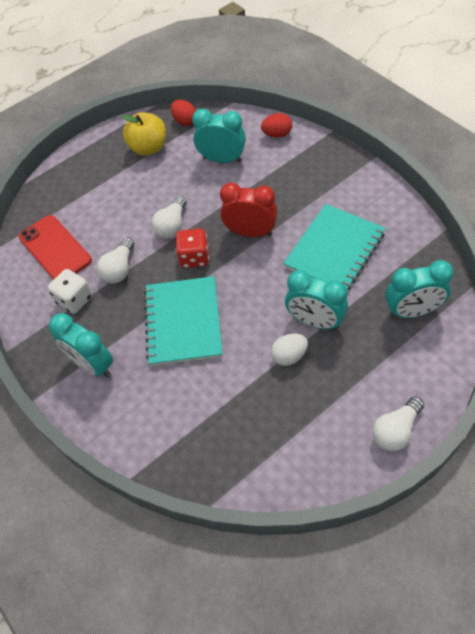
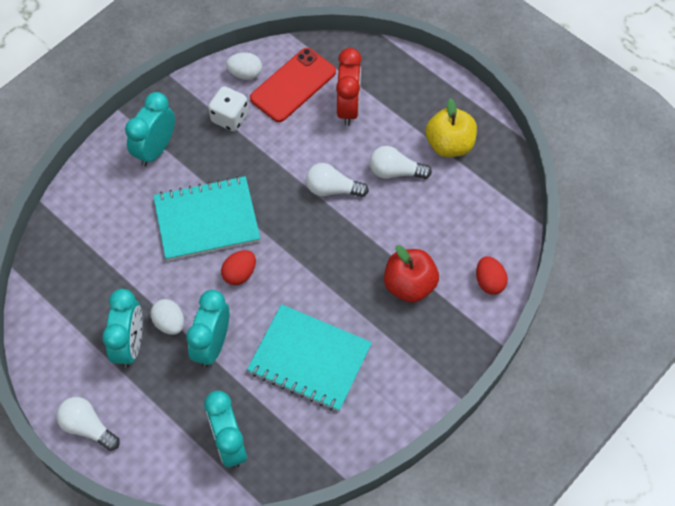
camera: 75 degrees right, 5 degrees up
(29, 285) = (245, 74): none -> white egg
(119, 269) = (270, 150): white light bulb -> white light bulb (395, 172)
(185, 121) = (500, 176): red egg -> red egg (240, 274)
(194, 257) = (290, 218): red dice -> none
(222, 159) = (439, 226): turquoise clock -> turquoise clock (130, 344)
(250, 232) = (328, 269): red clock -> red clock (348, 108)
(273, 181) = (409, 285): none -> red apple

